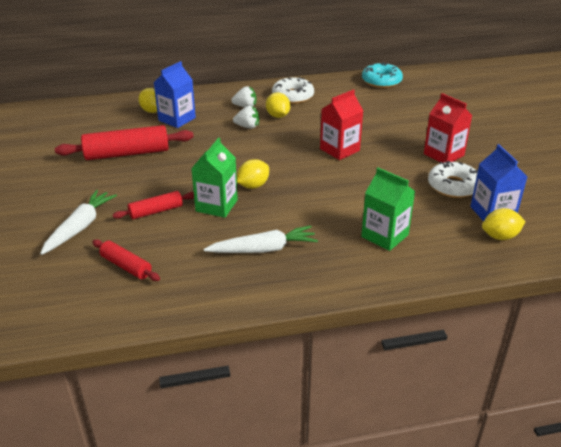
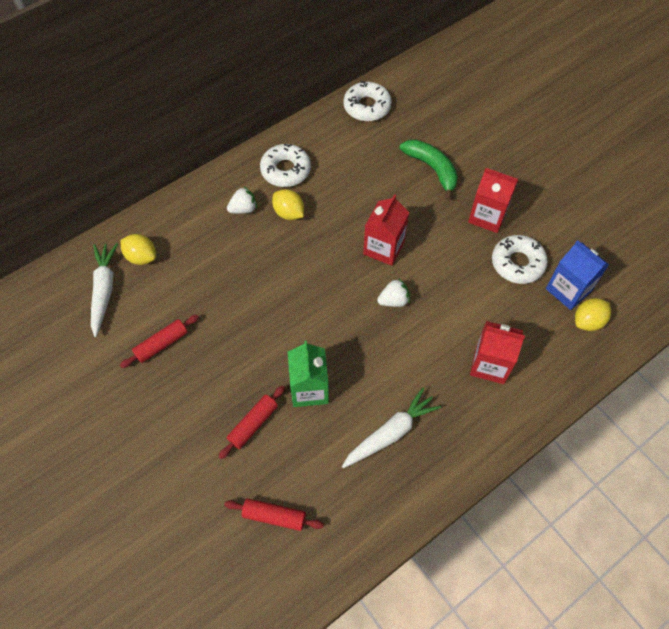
camera: 25 degrees left, 25 degrees up
(80, 227) = (190, 483): white carrot -> white carrot (104, 290)
(127, 153) = (161, 344): red rolling pin -> red rolling pin, size x0.56
(177, 119) = (180, 261): blue carton -> none
(247, 126) = (266, 245): white strawberry -> white strawberry (393, 300)
(253, 185) = (328, 342): yellow lemon -> none
(381, 81) = (367, 107): turquoise donut -> white donut
(384, 236) = (490, 364): green carton -> red carton
(412, 120) = (432, 169): none -> green banana

